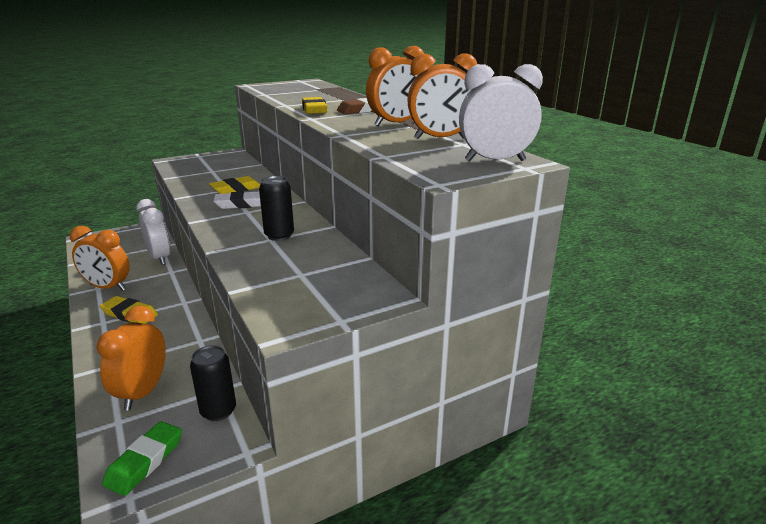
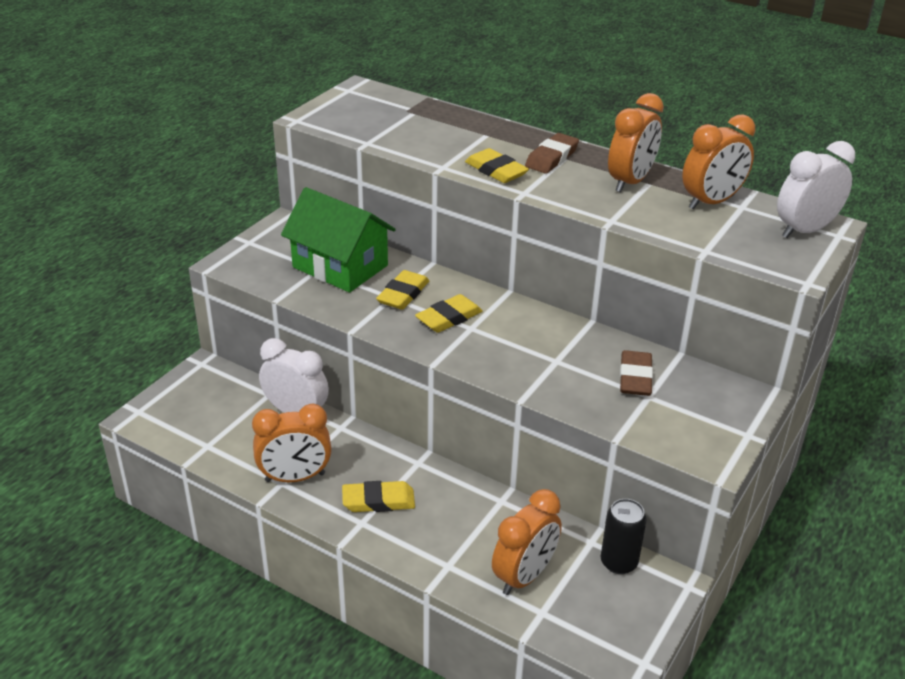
camera: 30 degrees left, 10 degrees up
(143, 392) = (524, 576): orange clock -> orange clock turned 120 degrees counterclockwise
(145, 461) = (617, 632): green eraser -> none
(225, 172) = (340, 266): none -> green house
(242, 204) = (449, 318): white eraser -> yellow eraser
(279, 235) = (559, 353): black can -> none
(309, 261) = (635, 377): none -> brown eraser

